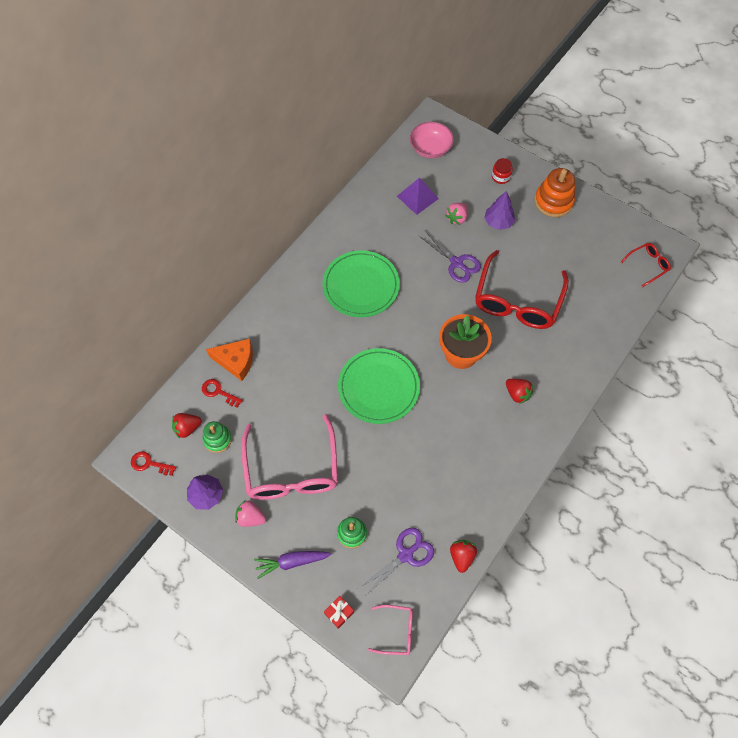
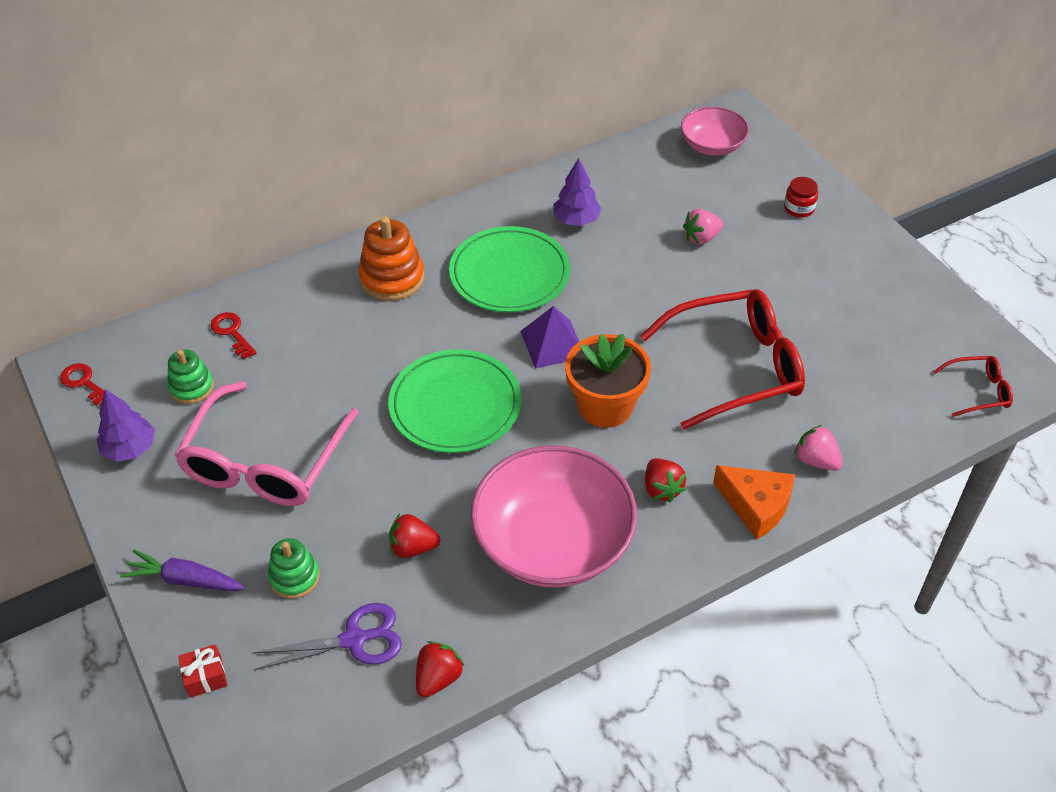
camera: 25 degrees right, 15 degrees down
(187, 428) = (162, 360): red strawberry -> red strawberry (413, 547)
(236, 361) = (279, 305): orange cheese -> orange cheese (756, 506)
(251, 517) = (169, 500): pink strawberry -> pink strawberry (816, 460)
(396, 631) = (272, 740): pink glasses -> none
(417, 197) = (658, 196): purple pyramid -> purple pyramid (552, 343)
(456, 263) = (668, 291): purple scissors -> none
(478, 450) = (553, 542): none -> pink bowl
(498, 222) = (762, 261): purple tree -> purple tree (576, 220)
(517, 300) = (734, 367): red glasses -> red glasses turned 150 degrees counterclockwise
(553, 201) = (865, 262): orange stacking toy -> orange stacking toy (392, 278)

